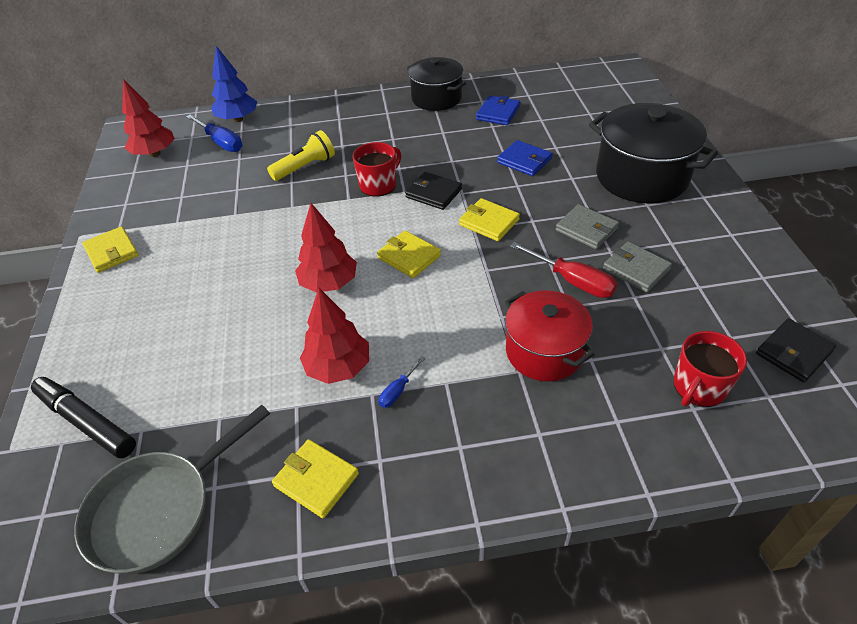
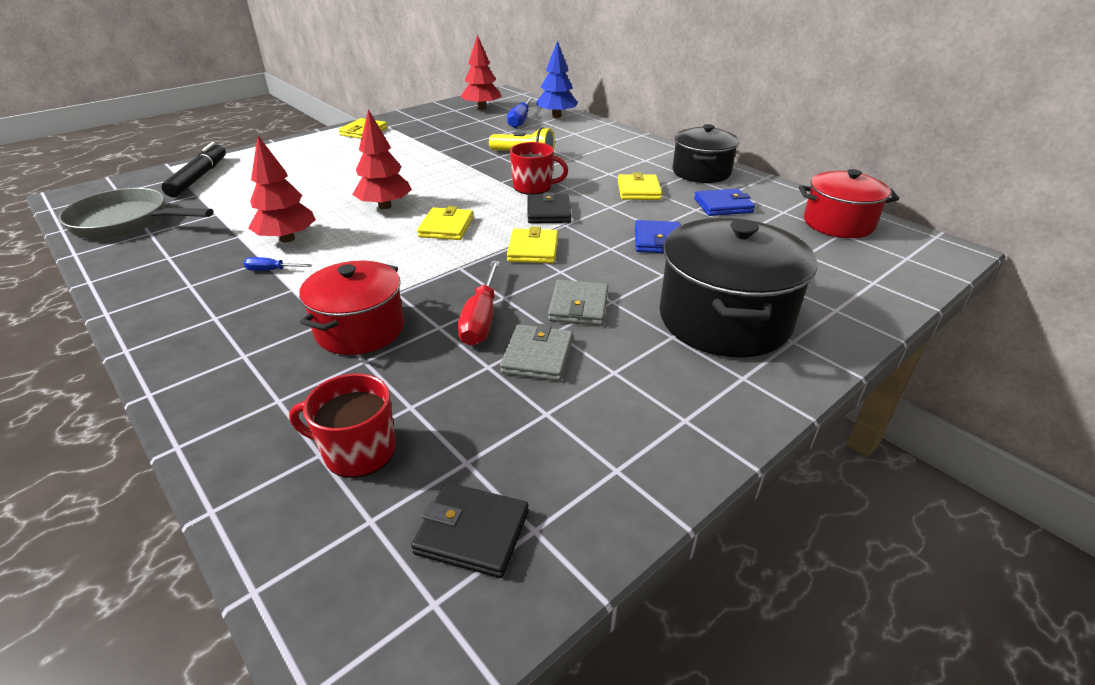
camera: 55 degrees right, 10 degrees down
(316, 480) = (163, 266): yellow wallet -> yellow wallet (638, 190)
(561, 84) = (838, 223): none -> red pot

